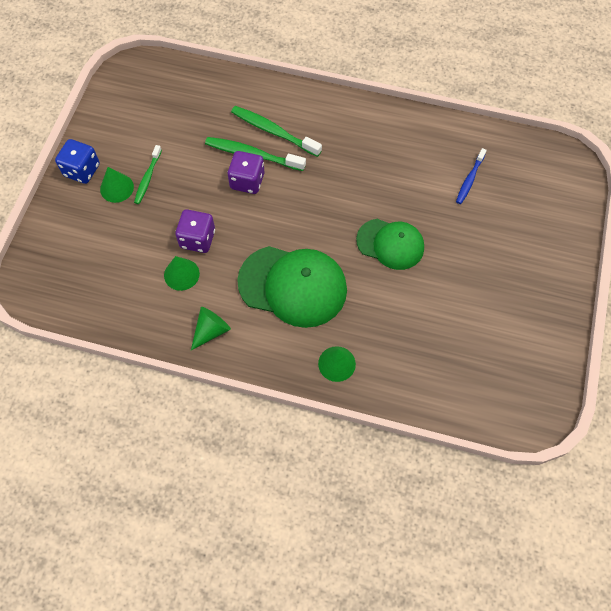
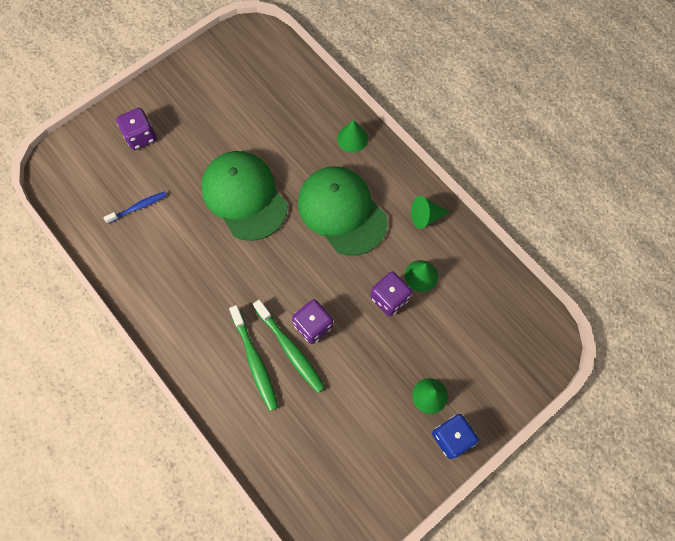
camera: 145 degrees left, 5 degrees up
(148, 178) = (396, 387): green toothbrush -> none
(390, 244) = (244, 196): green cap -> green cap, size x1.56
(530, 237) = (140, 136): none -> purple dice

